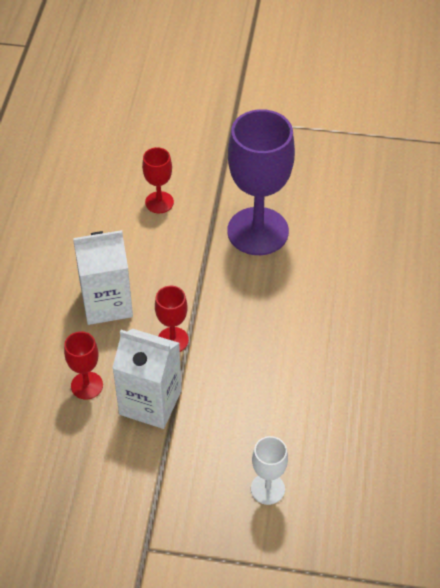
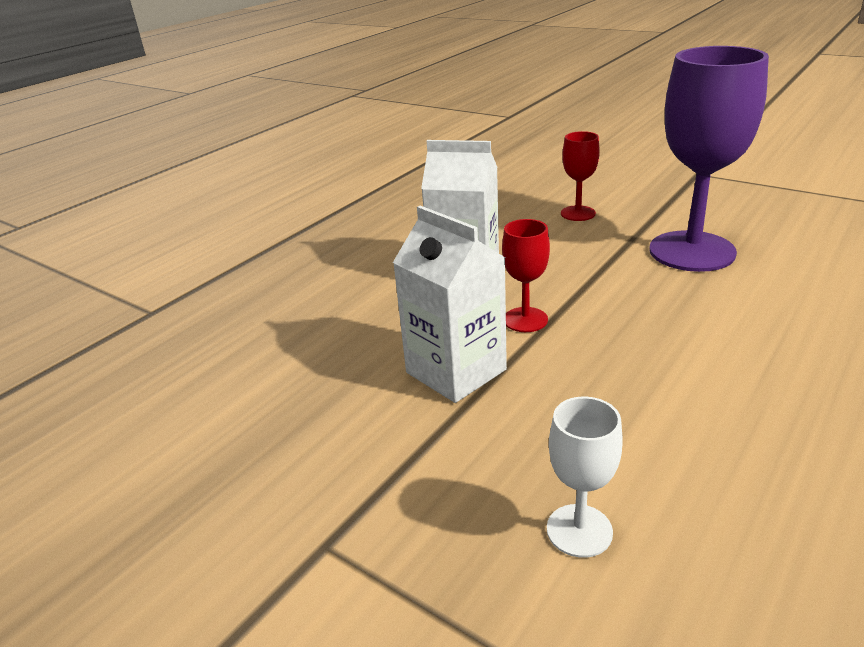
camera: 30 degrees right, 20 degrees down
(87, 385) = (388, 336): red goblet -> none

